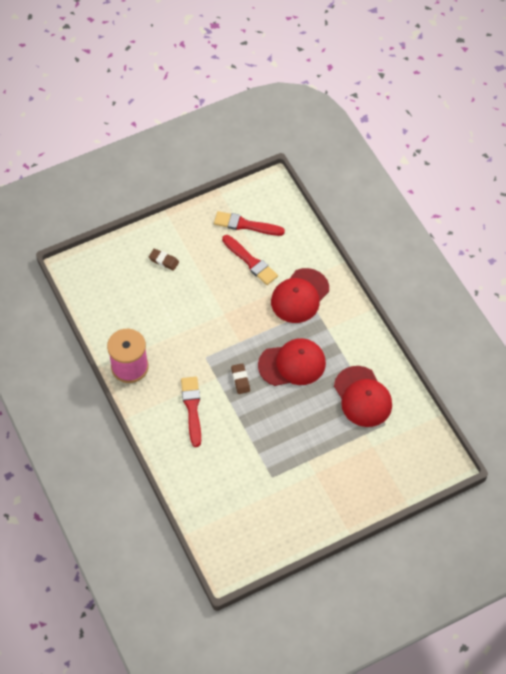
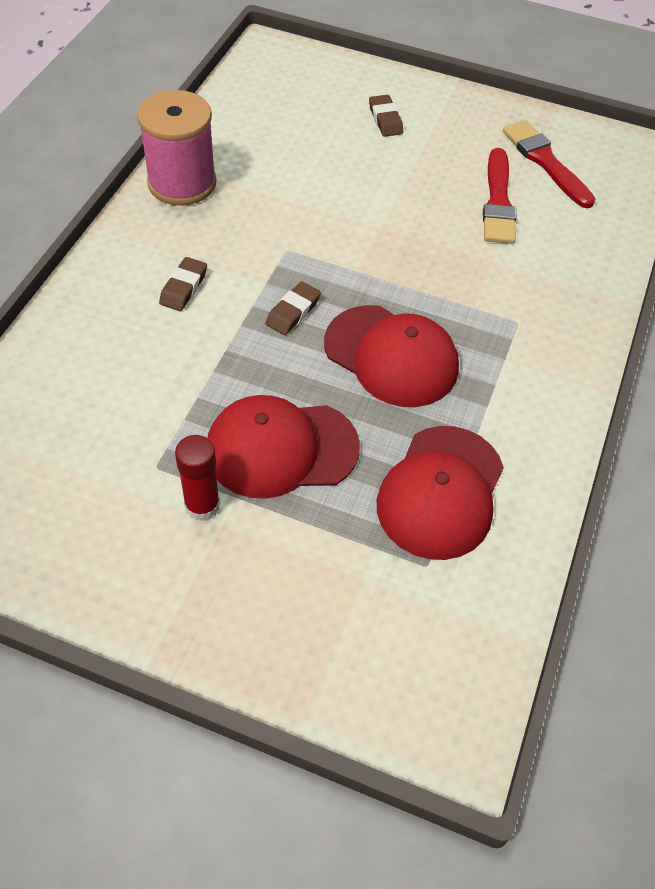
camera: 45 degrees right, 5 degrees down
(192, 408) = (183, 288): red brush -> brown eraser
(300, 296) = (516, 289): red cap -> red cap (281, 449)
(302, 473) = (202, 505): none -> red glue stick

